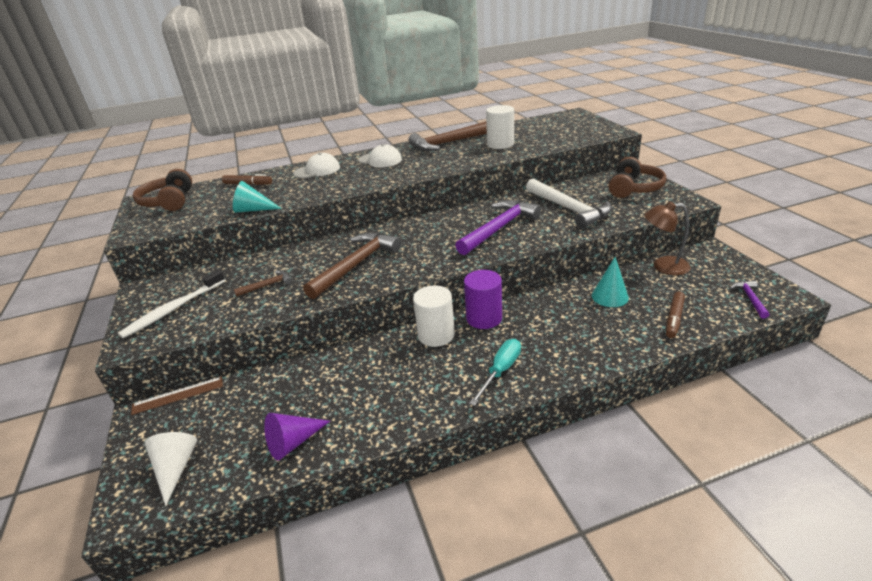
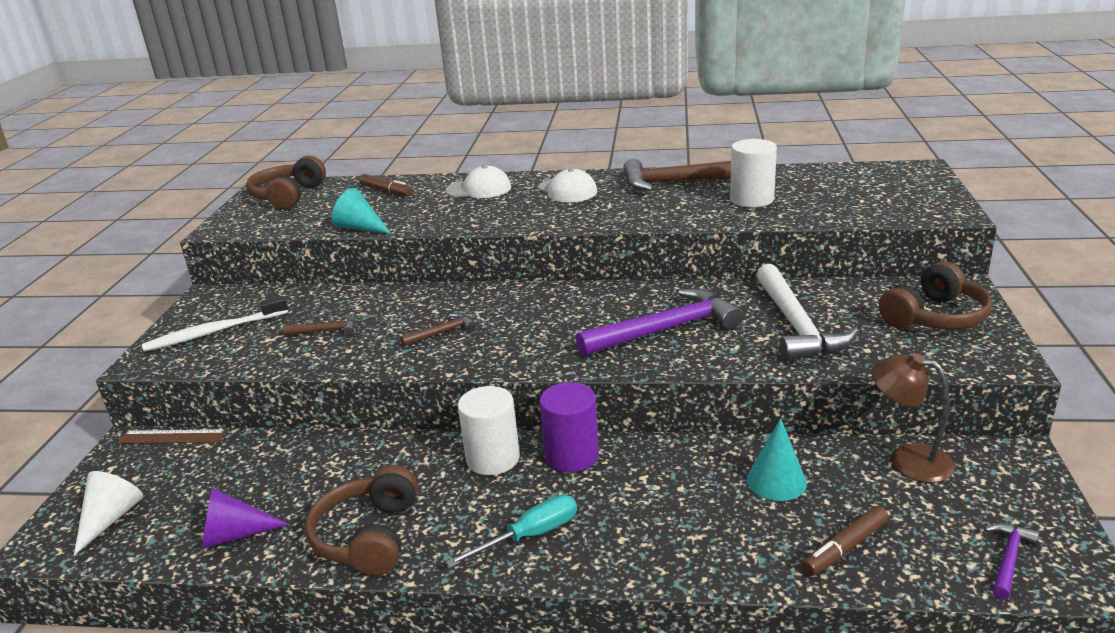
camera: 25 degrees right, 5 degrees down
(356, 265) = (442, 332): brown hammer -> brown hammer, size x0.47
(396, 408) = (369, 536): none -> brown headphones

